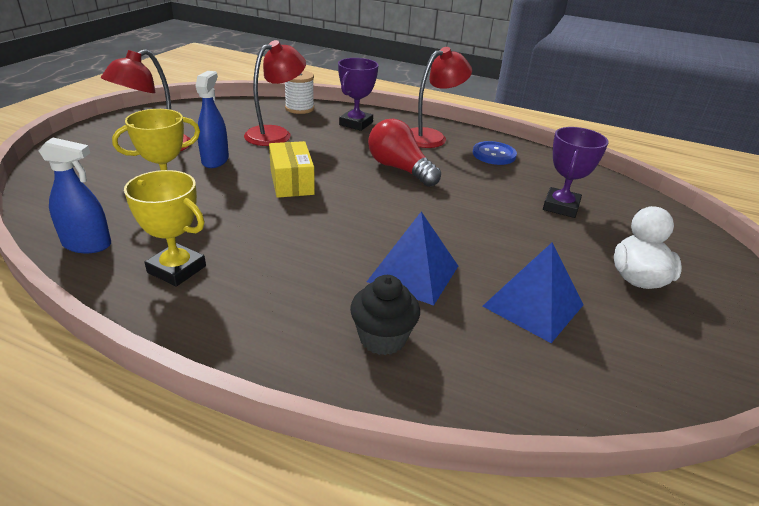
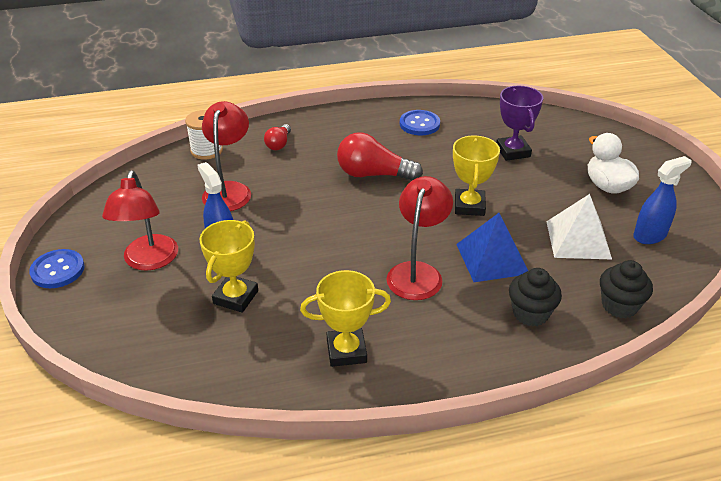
camera: 35 degrees left, 5 degrees up
(87, 245) = (251, 376): blue spray bottle -> blue spray bottle (650, 235)
(101, 128) = (58, 270): none -> blue button
(291, 182) = (314, 232): yellow box -> none
(356, 124) = (279, 144): purple trophy -> red light bulb
(431, 137) = (355, 128): red lamp -> red lamp (417, 272)
(453, 225) = (469, 206): none -> yellow trophy
(497, 391) = (619, 305): none -> black cupcake
(533, 305) = (578, 240): blue pyramid -> white pyramid

